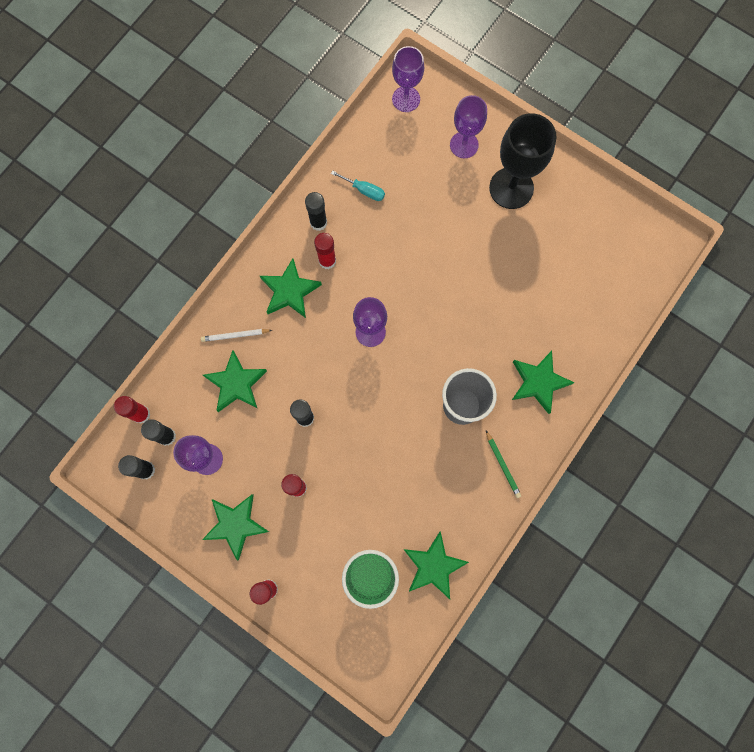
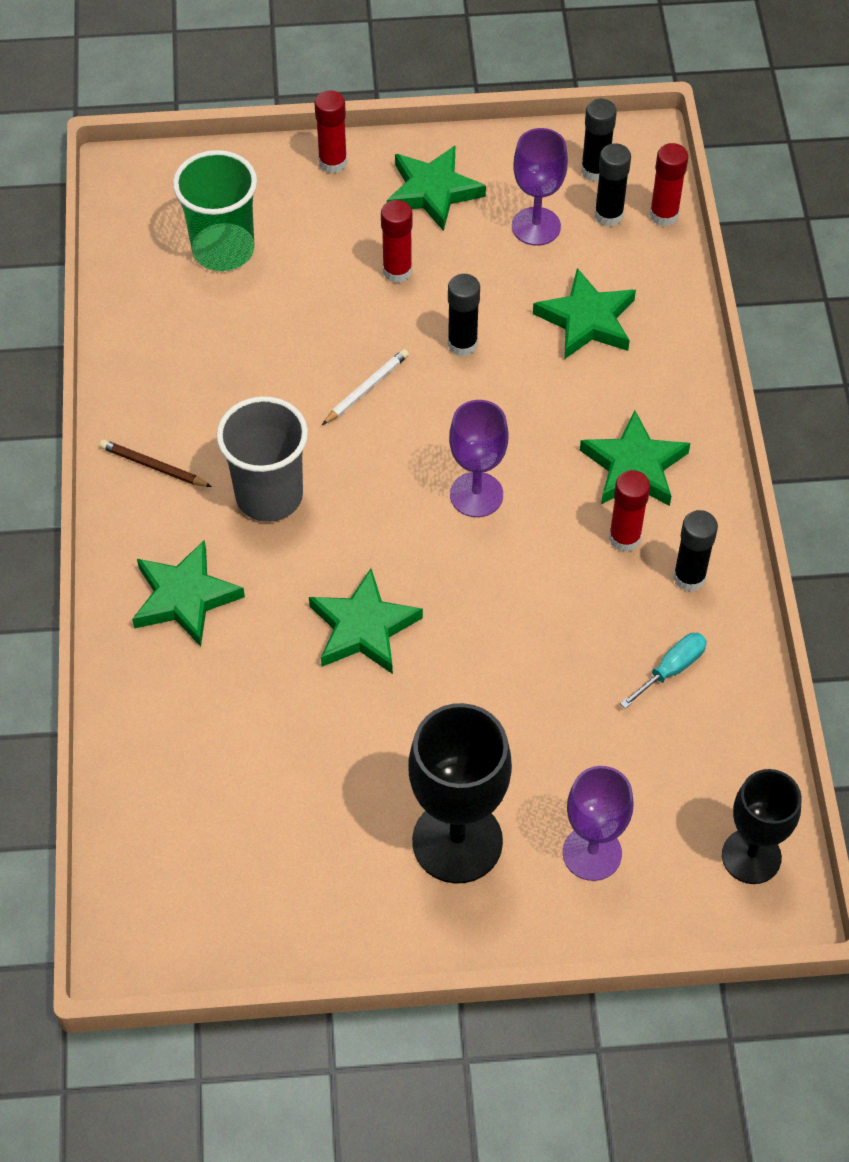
camera: 140 degrees right, 20 degrees down
(235, 335) = (647, 368): white pencil -> white pencil (367, 388)
(364, 190) = (671, 669): turquoise screwdriver -> turquoise screwdriver turned 150 degrees clockwise
(406, 99) = (751, 856): purple goblet -> black goblet
(433, 566) = (153, 306): green star -> green star (363, 628)
(502, 465) = (153, 466): green pencil -> brown pencil

